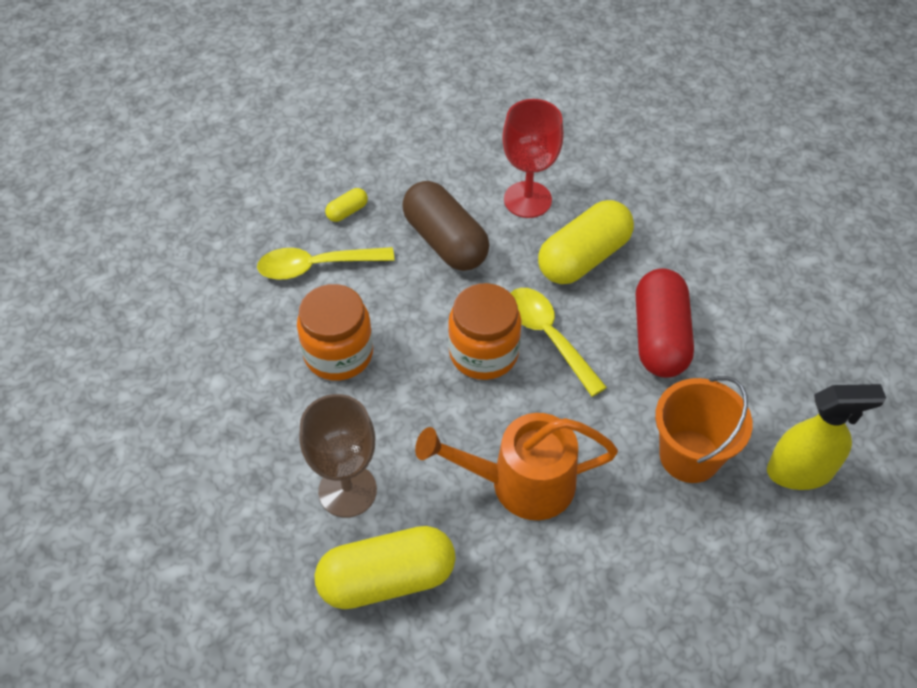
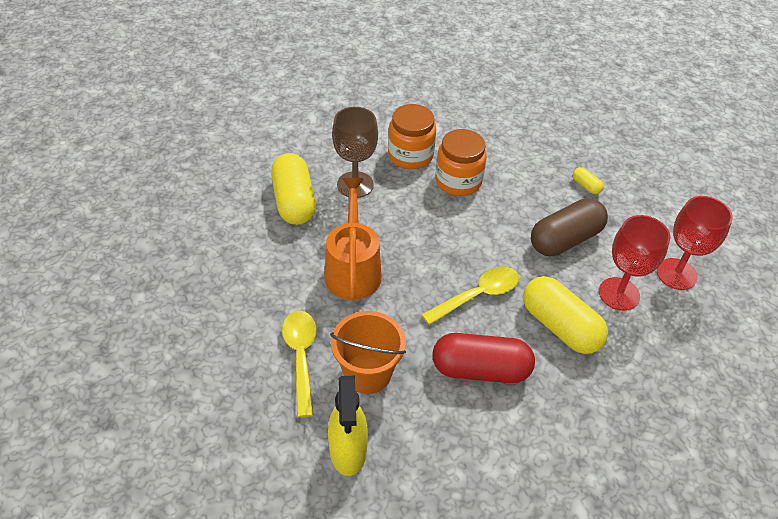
camera: 90 degrees right, 5 degrees down
(316, 266) = (532, 170): yellow spoon -> yellow spoon (301, 357)
(483, 353) = (461, 256): orange jar -> orange jar (410, 155)
(491, 146) = (676, 274): none -> red goblet

